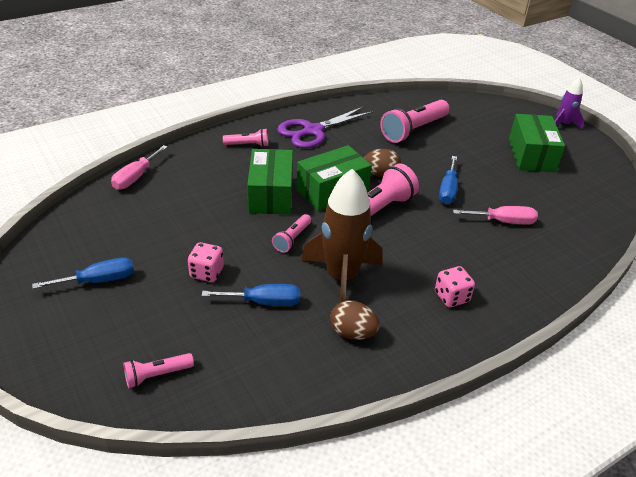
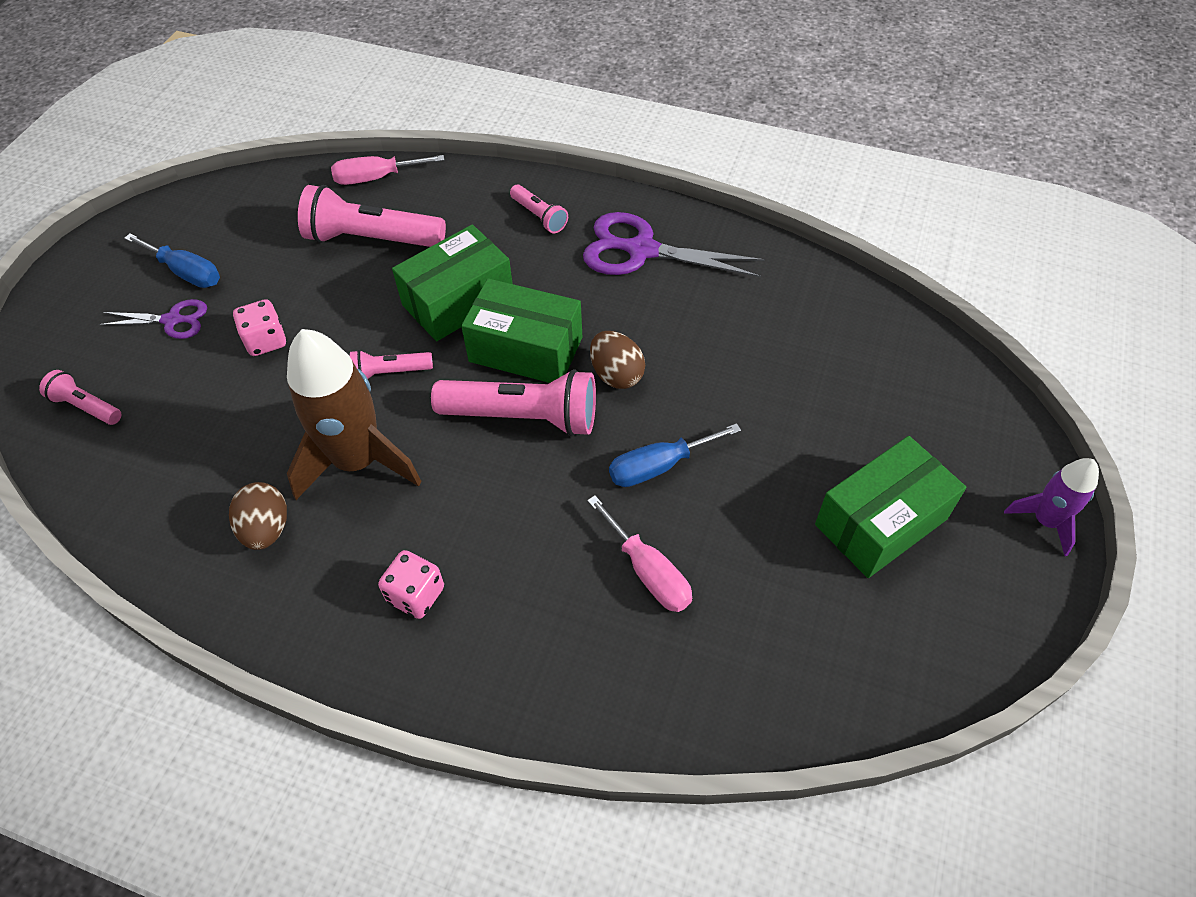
camera: 55 degrees right, 15 degrees up
(133, 304) = (173, 320): none -> purple scissors
(264, 302) = (257, 418): blue screwdriver -> none
(414, 130) = (774, 346): pink flashlight -> pink flashlight (372, 239)

